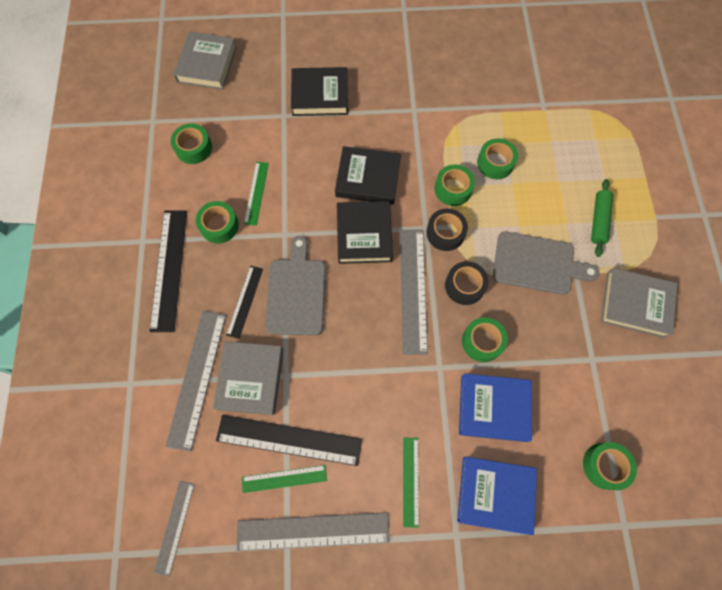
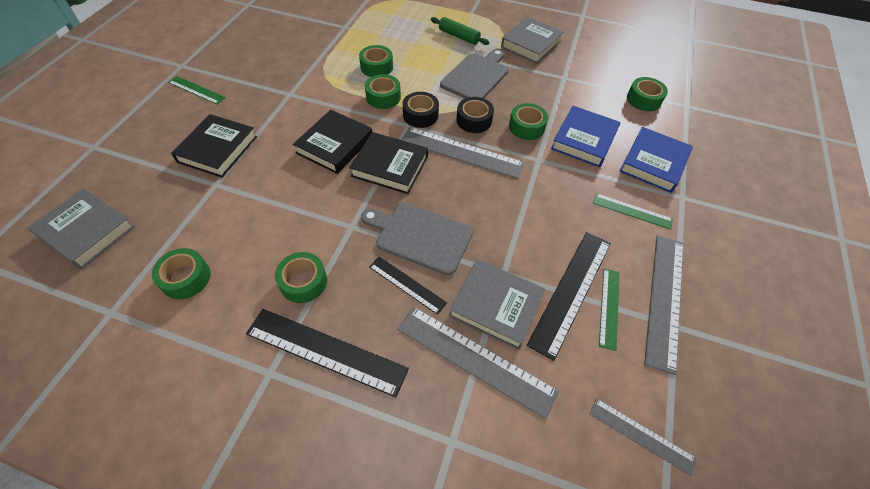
camera: 70 degrees left, 15 degrees down
(256, 193) = (288, 235): green ruler -> green ruler (196, 90)

